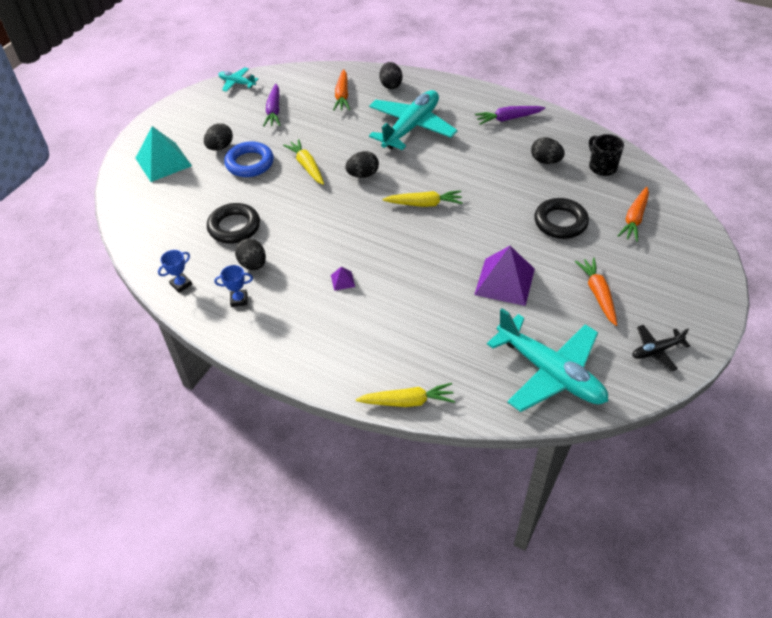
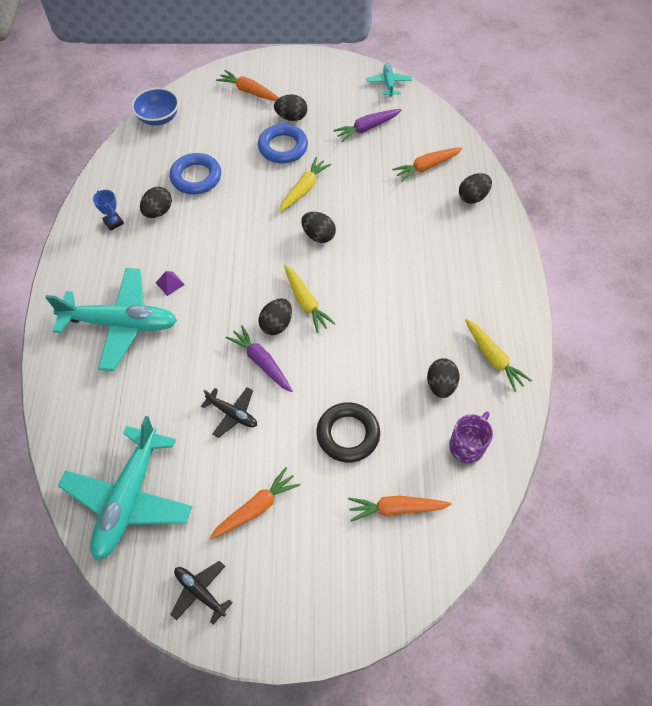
camera: 60 degrees right, 10 degrees up
(135, 230) = (159, 118): none -> blue bowl
(163, 162) = (249, 91): turquoise pyramid -> orange carrot
(181, 284) = (113, 177): blue trophy -> none
(234, 227) = (196, 177): black ring -> blue ring
(407, 401) = (50, 393): yellow carrot -> yellow carrot (493, 358)
(411, 127) = (416, 243): turquoise plane -> turquoise plane (121, 324)
(434, 228) = (276, 324): none -> black egg
(504, 281) = (232, 414): purple pyramid -> black plane
(508, 119) = (491, 323): purple carrot -> purple carrot (261, 362)
(601, 166) = (467, 445): black mug -> purple mug

